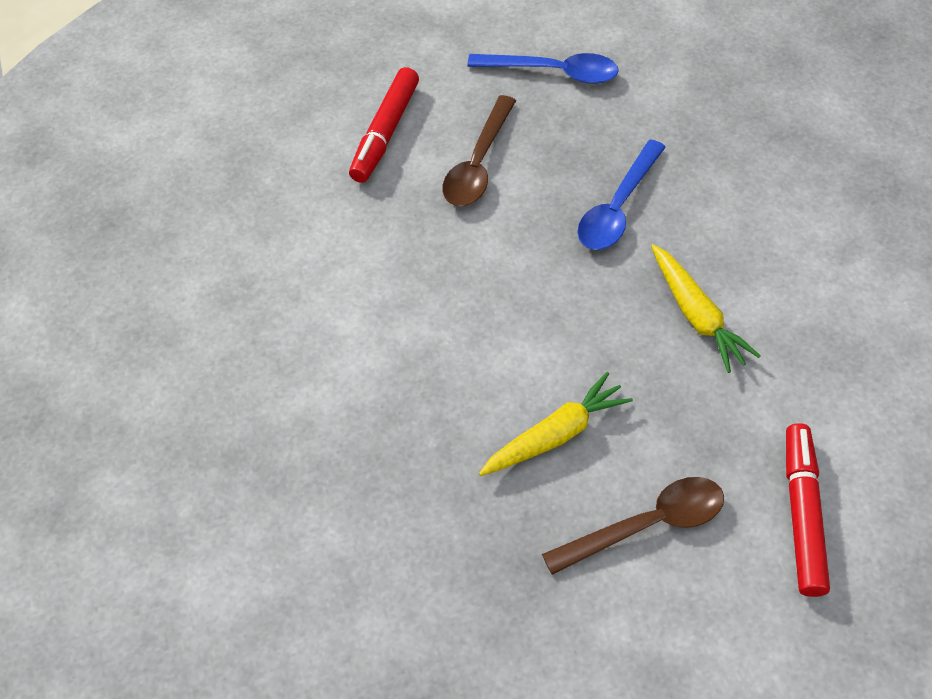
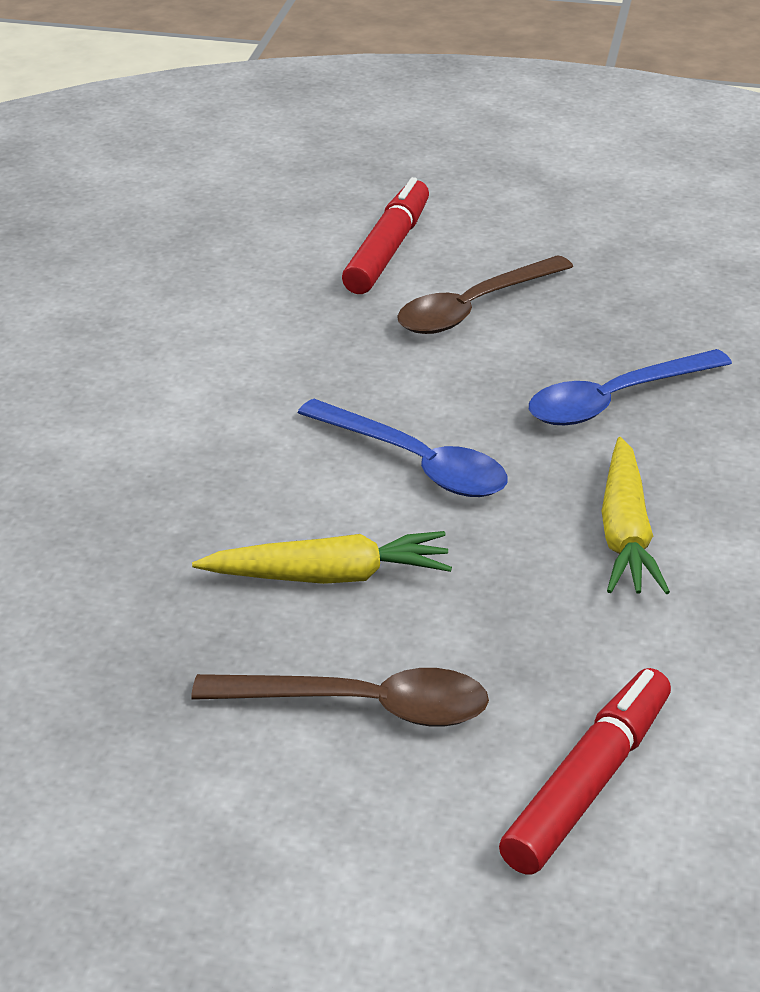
camera: 30 degrees right, 20 degrees down
(385, 132) = (388, 250): red marker -> red marker turned 150 degrees clockwise
(553, 72) = (648, 259): blue spoon -> blue spoon (415, 463)

